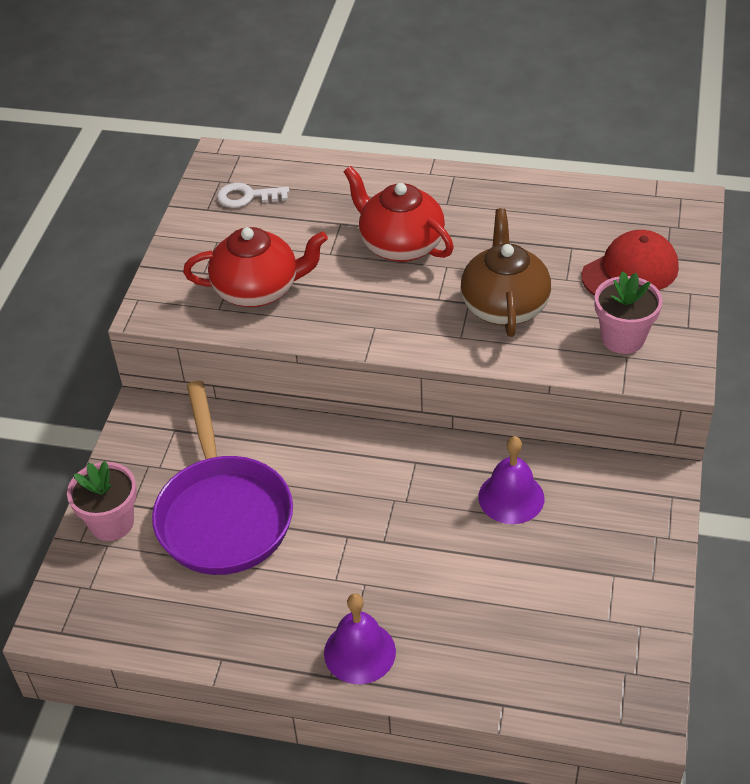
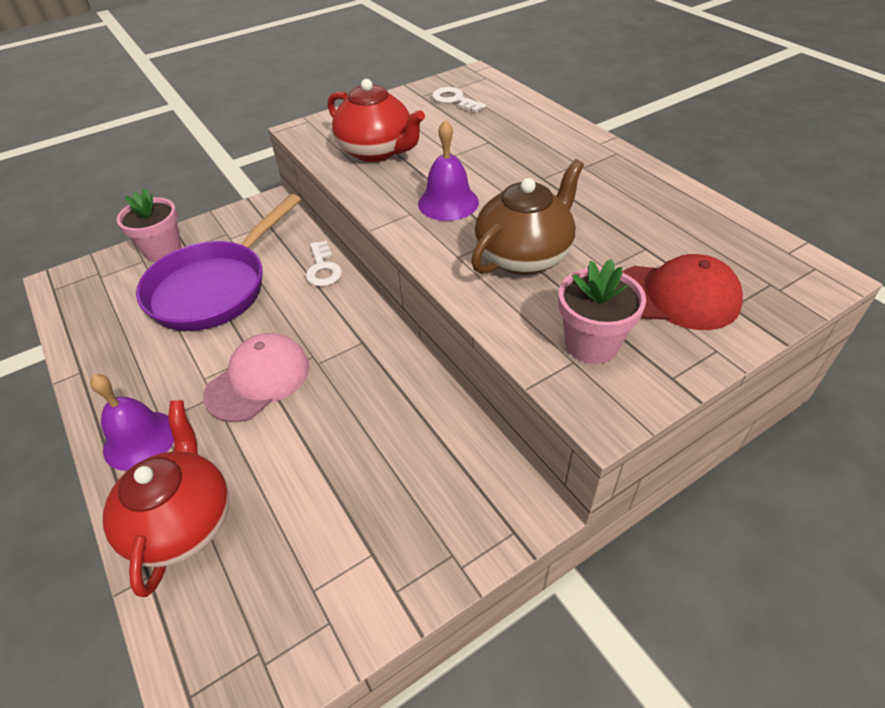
camera: 45 degrees right, 0 degrees up
(293, 431) = (323, 268): none -> white key
(380, 546) = (258, 380): none -> pink cap
(400, 245) = (508, 174): red teapot -> red teapot (182, 522)
(511, 497) = (386, 419): purple bell -> purple bell (448, 202)

